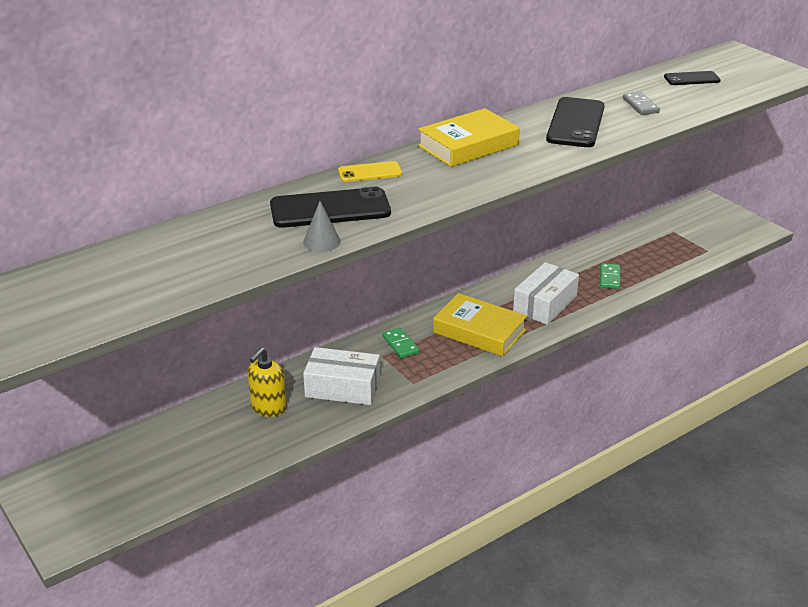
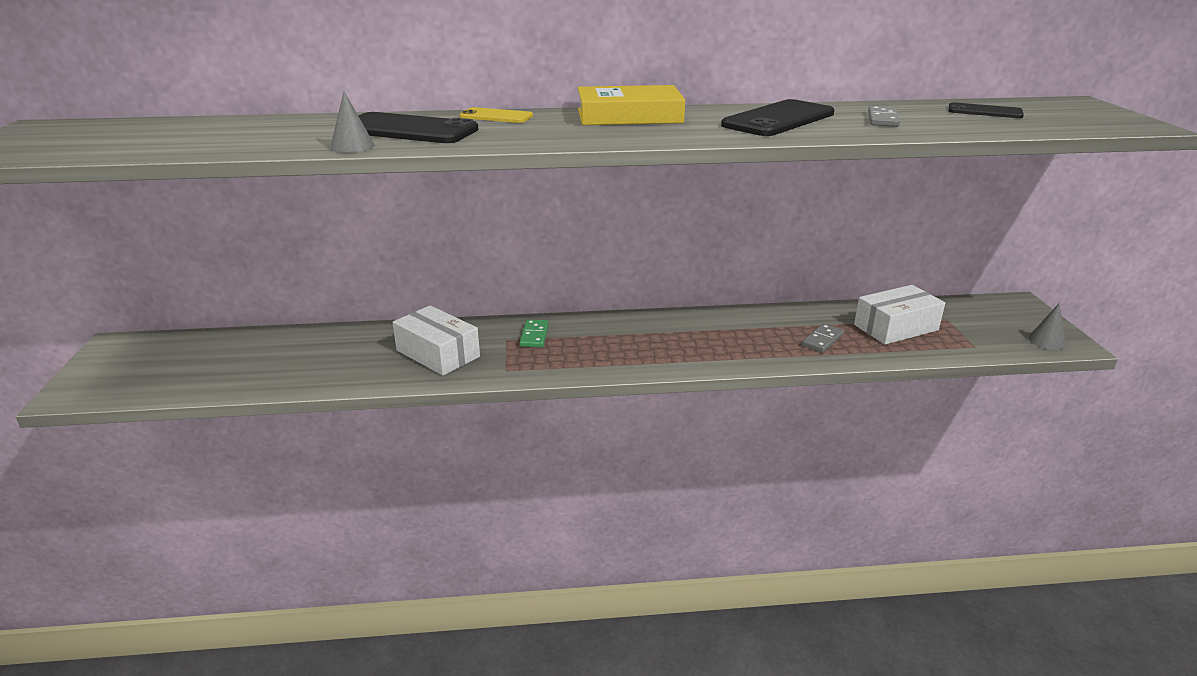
camera: 30 degrees right, 5 degrees down
(268, 407) = (356, 349): yellow soap dispenser -> none
(479, 331) = (624, 347): yellow book -> none
(545, 304) = (721, 343): white box -> white box (895, 327)
(609, 278) = (822, 340): green domino -> grey domino
(746, 231) = (1046, 341): none -> grey cone

